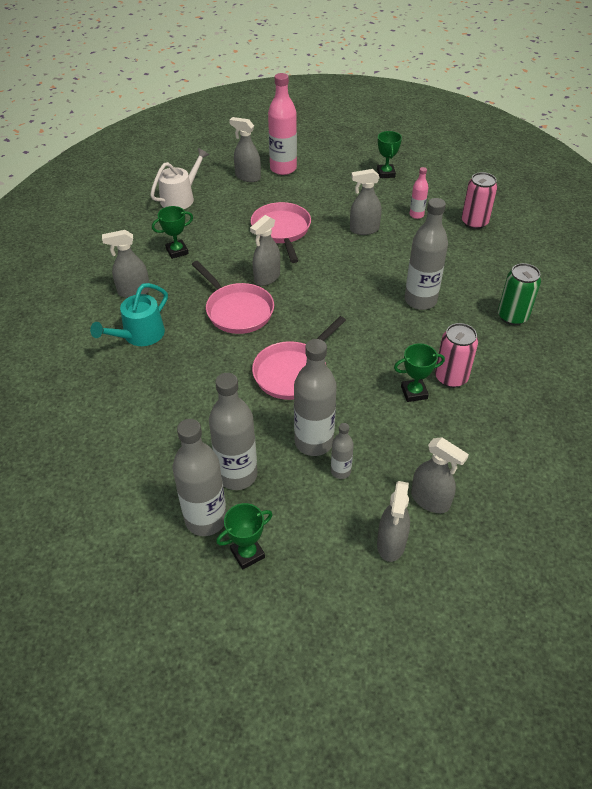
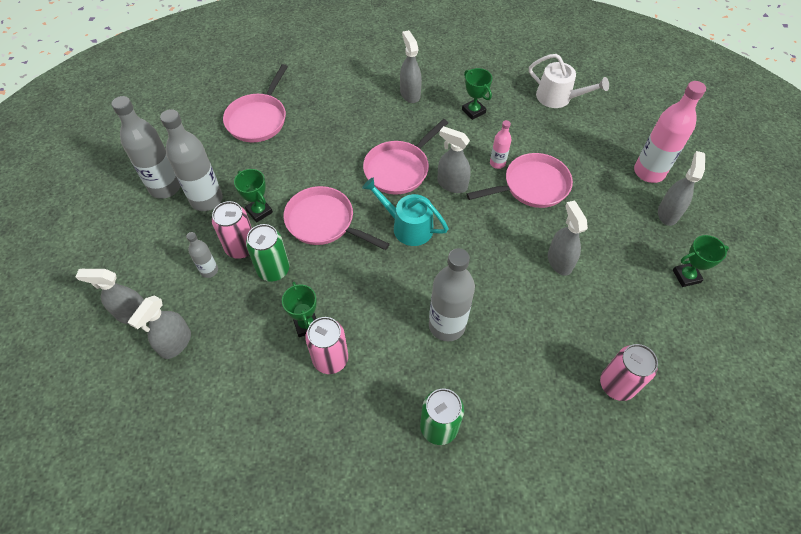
camera: 80 degrees right, 10 degrees up
(121, 422) = (258, 119): none -> pink pan
(139, 335) = (356, 109): turquoise watering can -> turquoise watering can (408, 226)
(247, 554) = (133, 217): green trophy -> green trophy (259, 211)
(248, 177) = (618, 143): grey spray bottle -> grey spray bottle (668, 213)
(314, 442) = (241, 247): grey bottle -> pink can
(347, 415) = (273, 270): none -> green can
(416, 215) = (608, 315): pink bottle -> pink bottle (497, 163)

